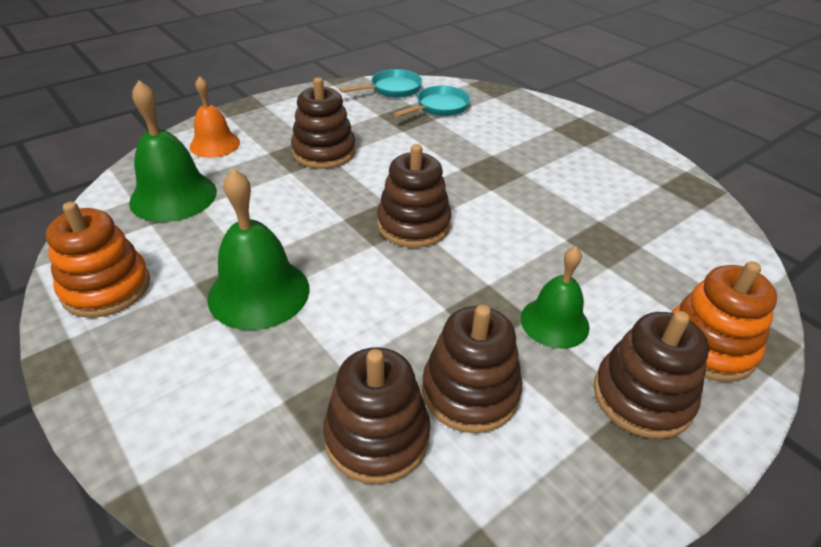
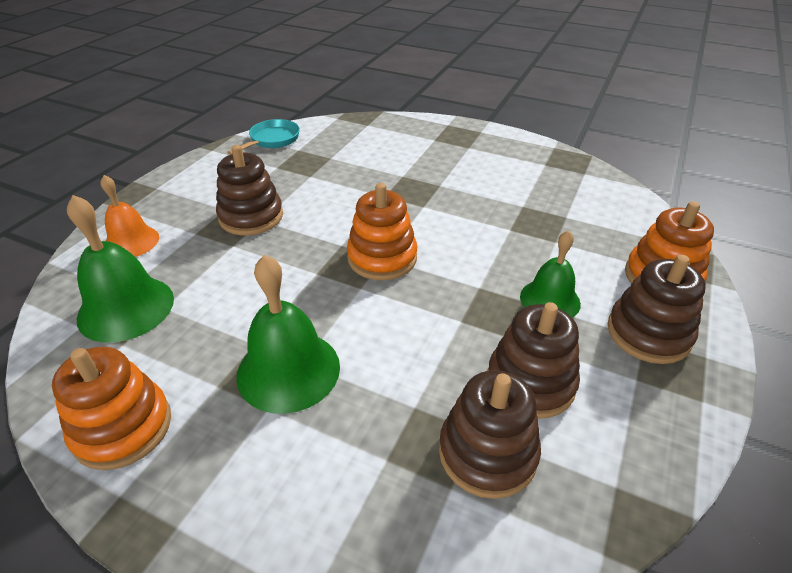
camera: 25 degrees left, 0 degrees up
(413, 225) = (382, 258): brown stacking toy -> orange stacking toy
(439, 107) = (327, 146): turquoise pan -> none

